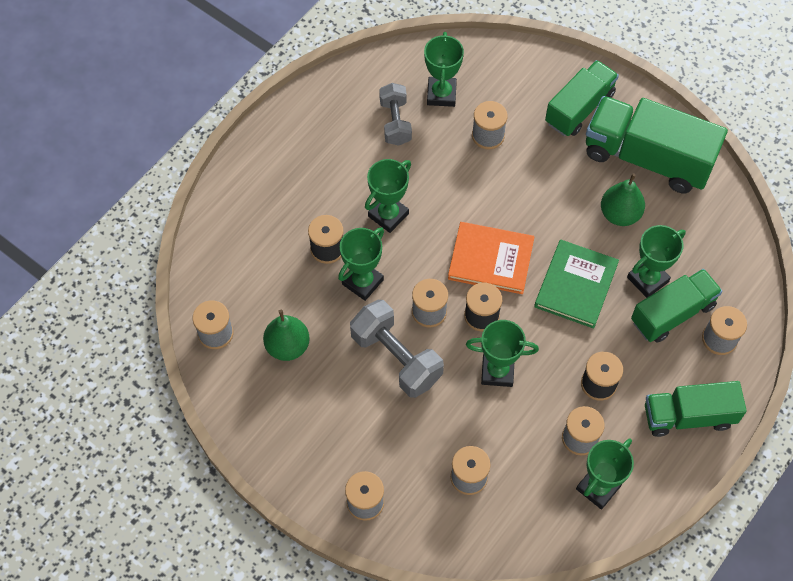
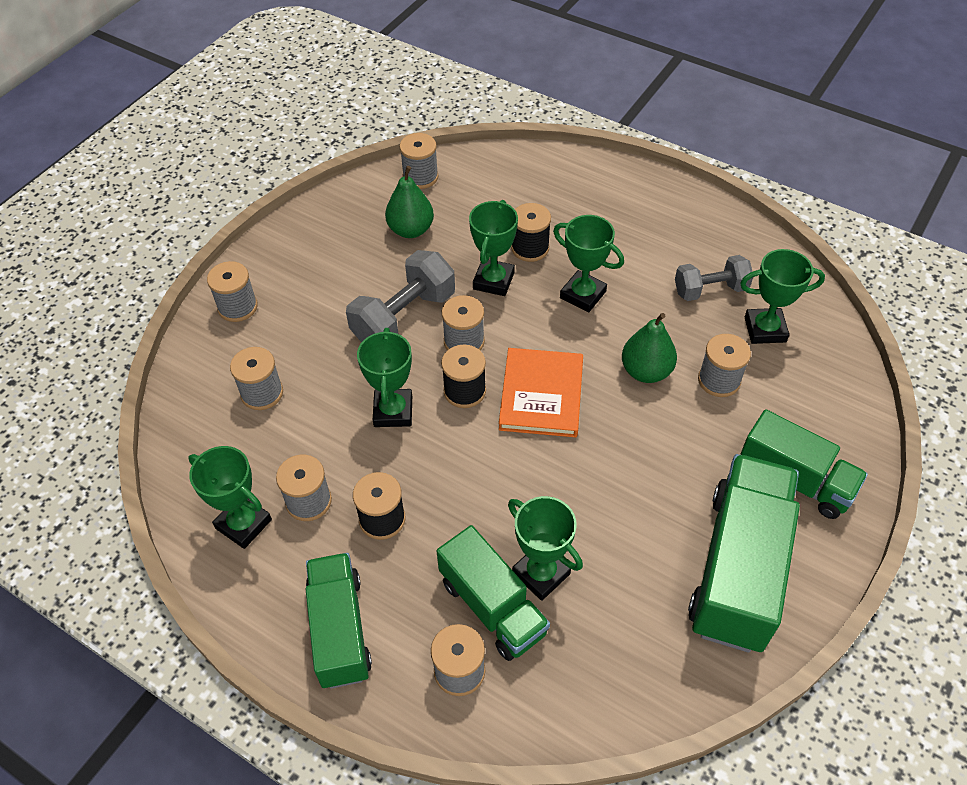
camera: 85 degrees right, 10 degrees down
(362, 282) = (493, 281): green trophy -> green trophy turned 75 degrees clockwise
(576, 285) = (519, 487): green book -> none
(620, 214) = (637, 535): green pear -> green pear (646, 371)

